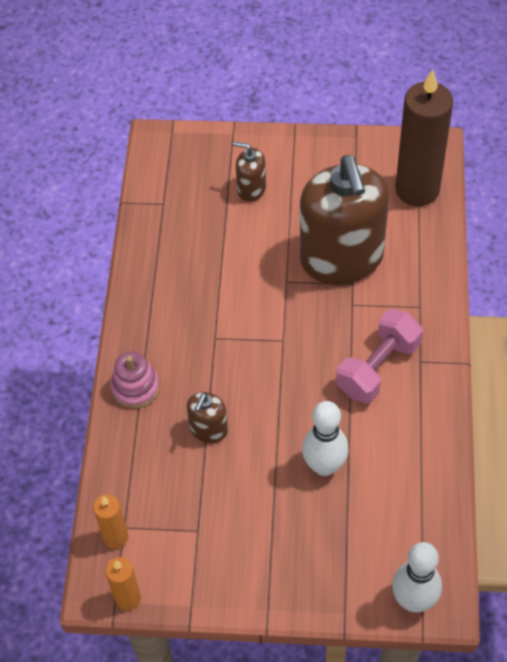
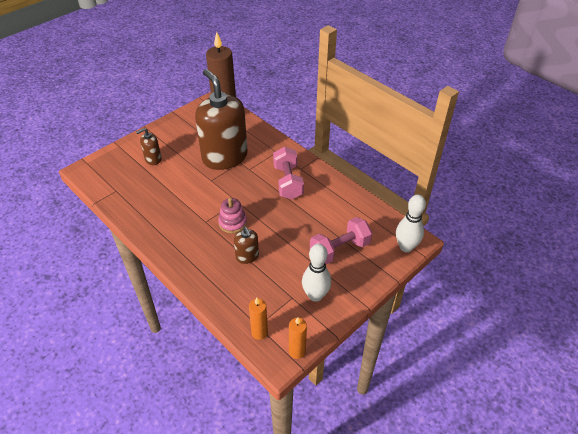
camera: 50 degrees left, 10 degrees down
(135, 387) = (192, 267): pink stacking toy -> pink stacking toy (232, 222)
(324, 466) = (312, 230): white bowling pin -> white bowling pin (315, 295)
(325, 523) = (339, 250): none -> pink dumbbell
(341, 259) = (225, 157): brown soap dispenser -> brown soap dispenser turned 150 degrees counterclockwise

